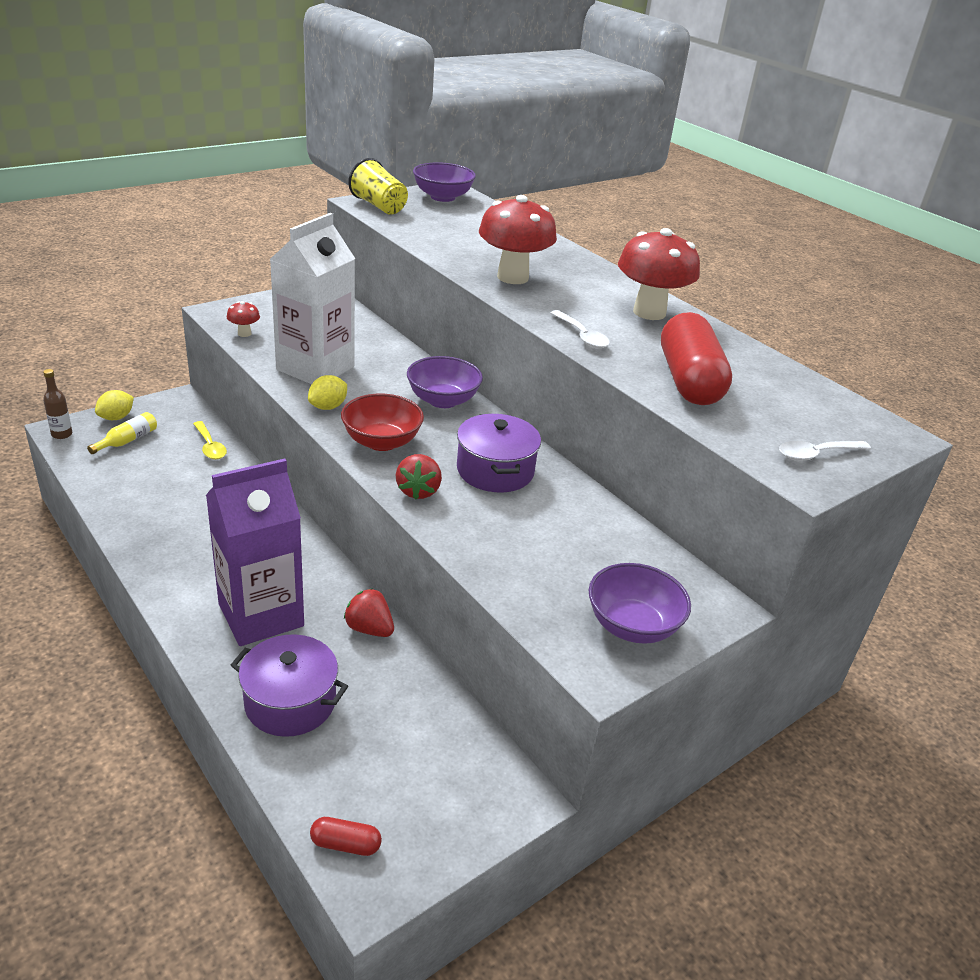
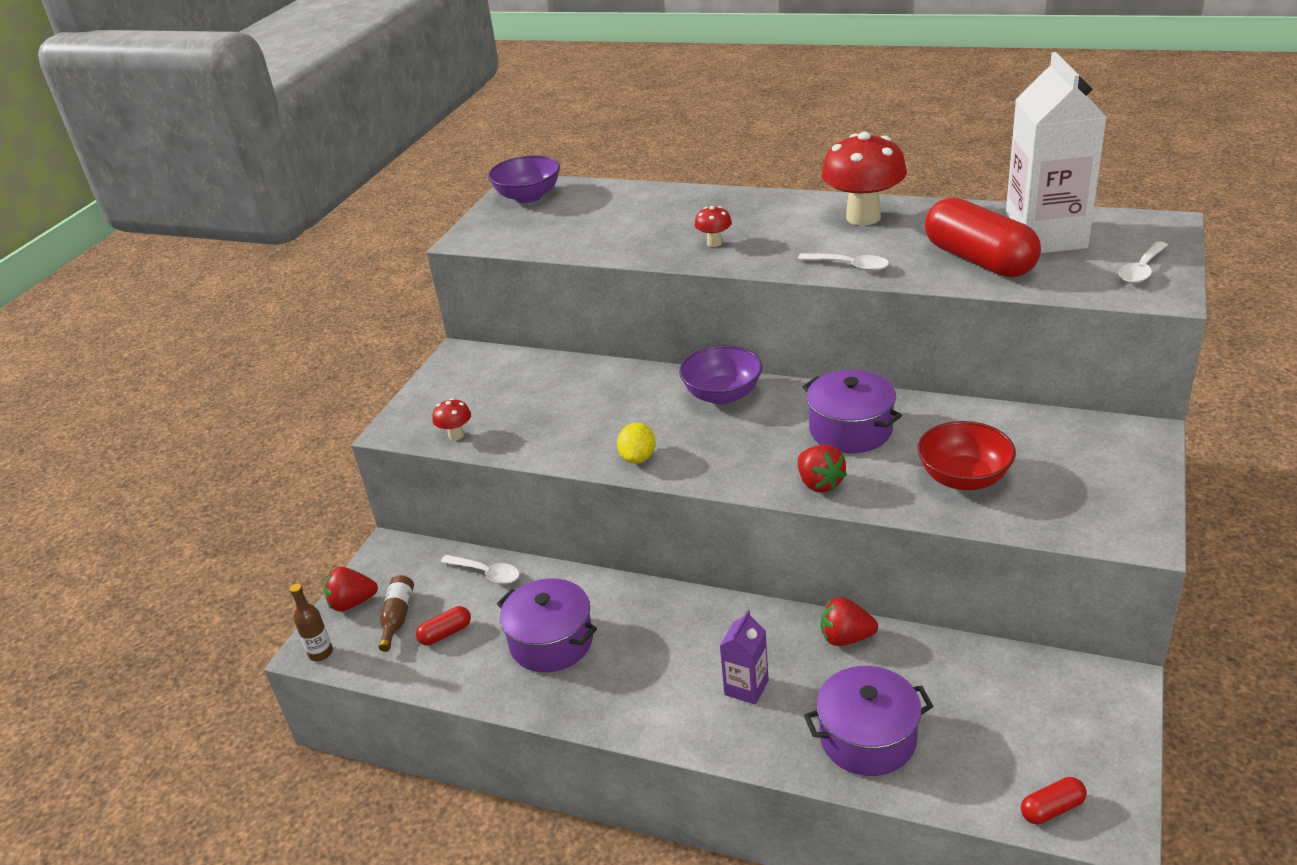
camera: 25 degrees left, 0 degrees up
(116, 417) = (352, 603): yellow lemon -> red strawberry
(127, 440) = (397, 617): yellow bottle -> brown bottle
(139, 466) = (445, 633): none -> red capsule
(188, 509) = (551, 642): none -> purple pot
(210, 446) = (486, 573): yellow spoon -> white spoon
(261, 615) = (746, 687): purple carton -> purple carton, size x0.47
(315, 368) = (572, 430): white carton -> white carton (1045, 237)
(379, 206) = (488, 235): yellow cup -> none
(381, 442) = (729, 461): red bowl -> red bowl (963, 478)
(512, 277) = (714, 243): red mushroom -> red mushroom, size x0.45
(632, 626) = (1111, 488): purple bowl -> none

